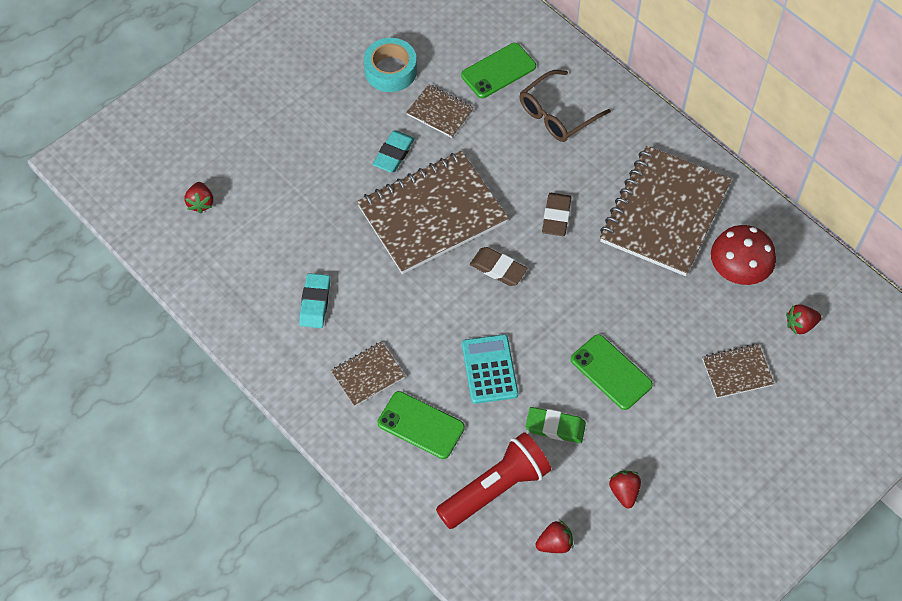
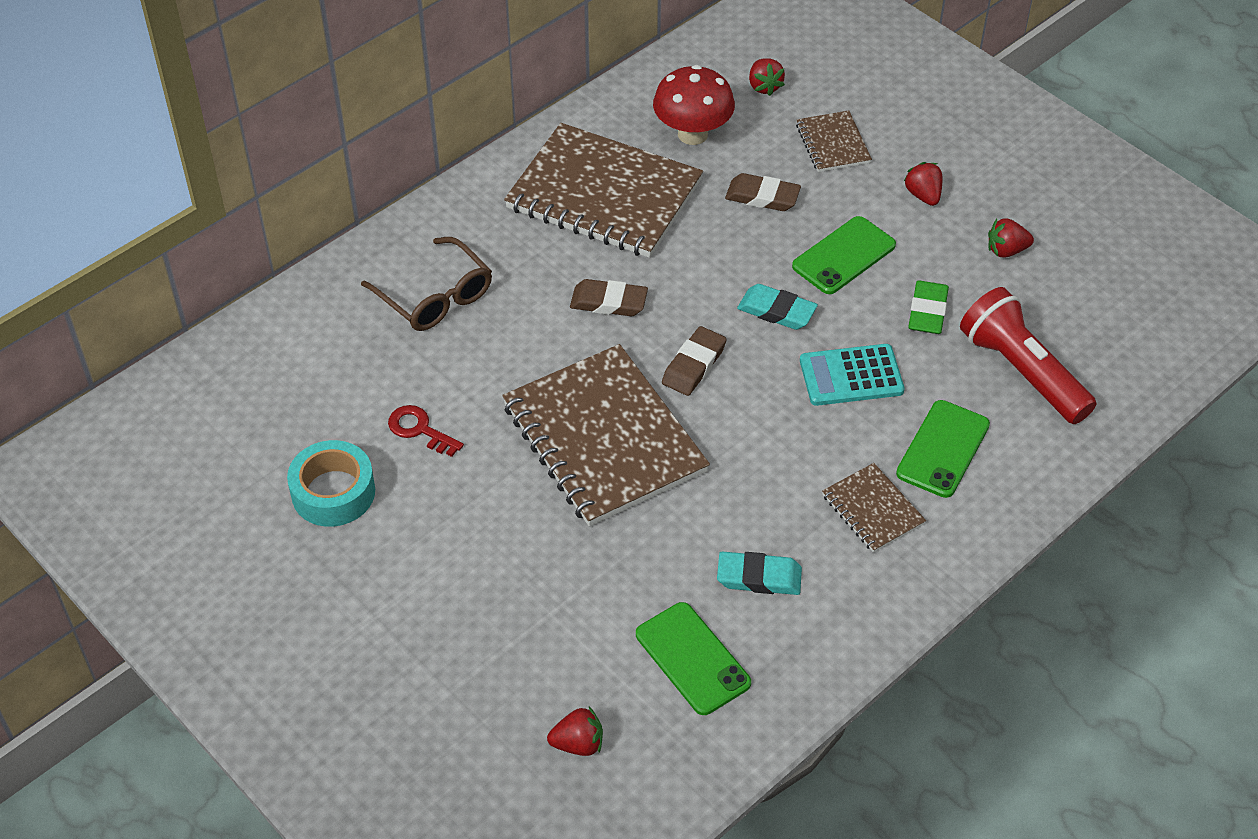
camera: 90 degrees left, 10 degrees down
(394, 154) = (493, 485): turquoise eraser -> turquoise eraser (777, 311)
(440, 112) = (420, 430): brown notebook -> red key
(498, 71) = (349, 360): green phone -> green phone (692, 659)
(554, 543) = (1085, 316): red strawberry -> red strawberry (923, 195)
(671, 318) = (762, 196): none -> brown eraser

